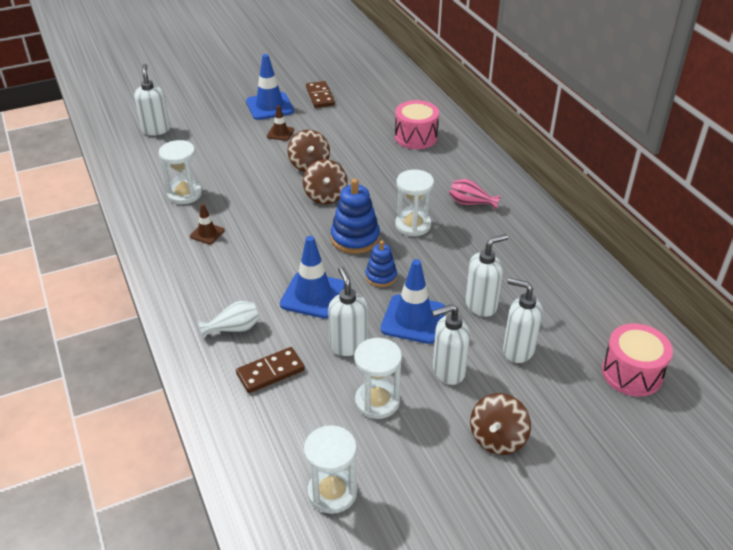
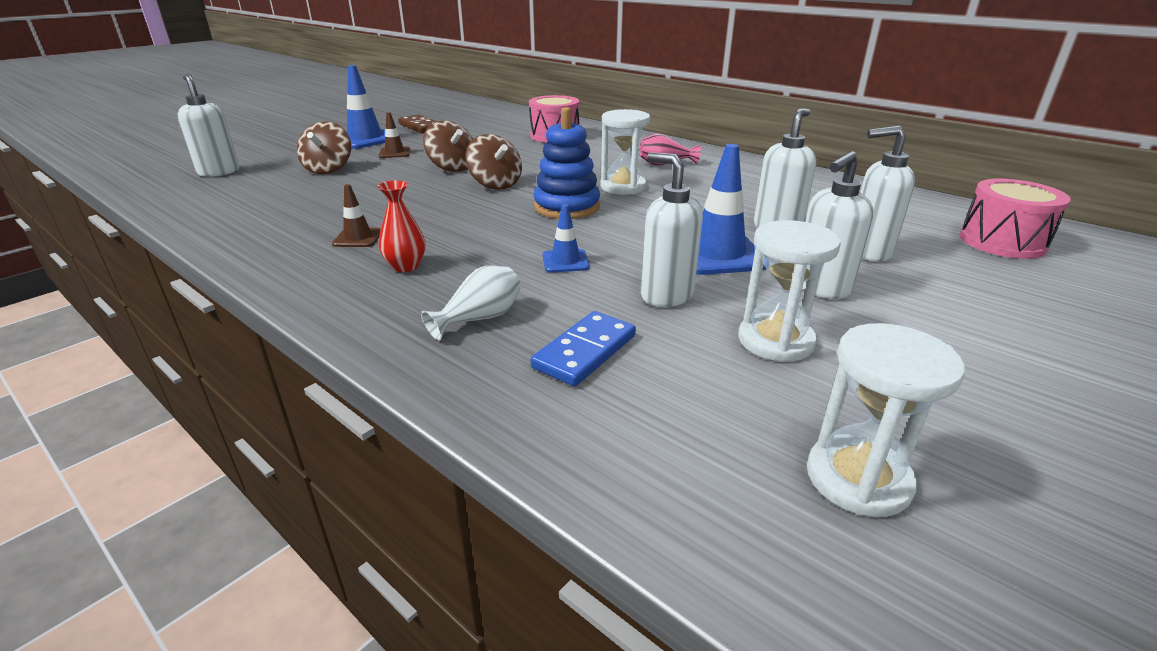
camera: 25 degrees left, 10 degrees down
(184, 194) = (297, 212): white hourglass -> none
(220, 270) = (406, 266): none -> red vase
(270, 372) = (585, 352): brown domino -> blue domino
(313, 295) = (565, 261): blue traffic cone -> blue traffic cone, size x0.53
(381, 276) = (634, 229): blue stacking toy -> none
(497, 438) = (971, 334): brown spinning top -> brown spinning top (329, 169)

